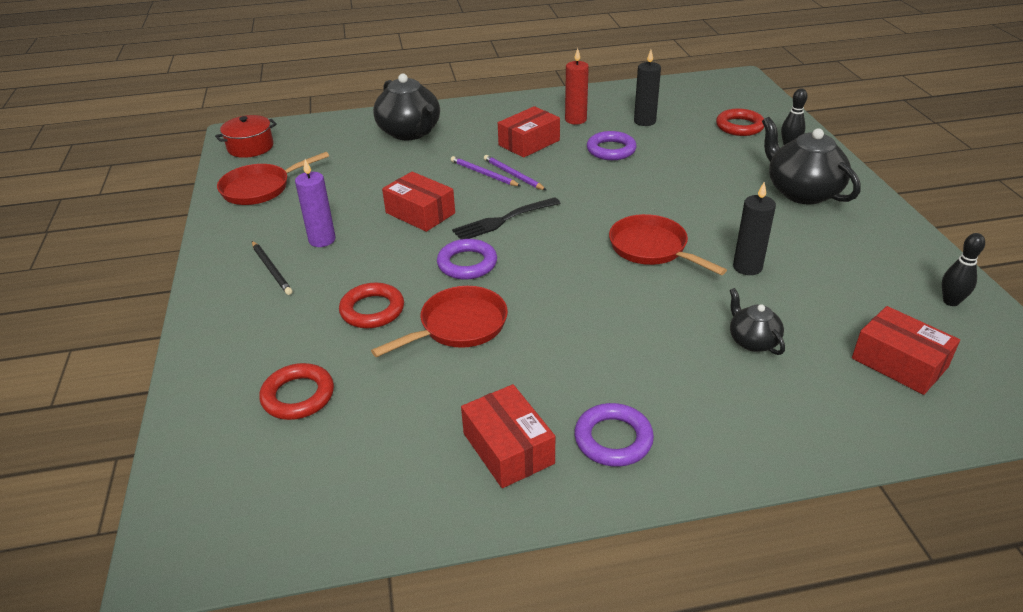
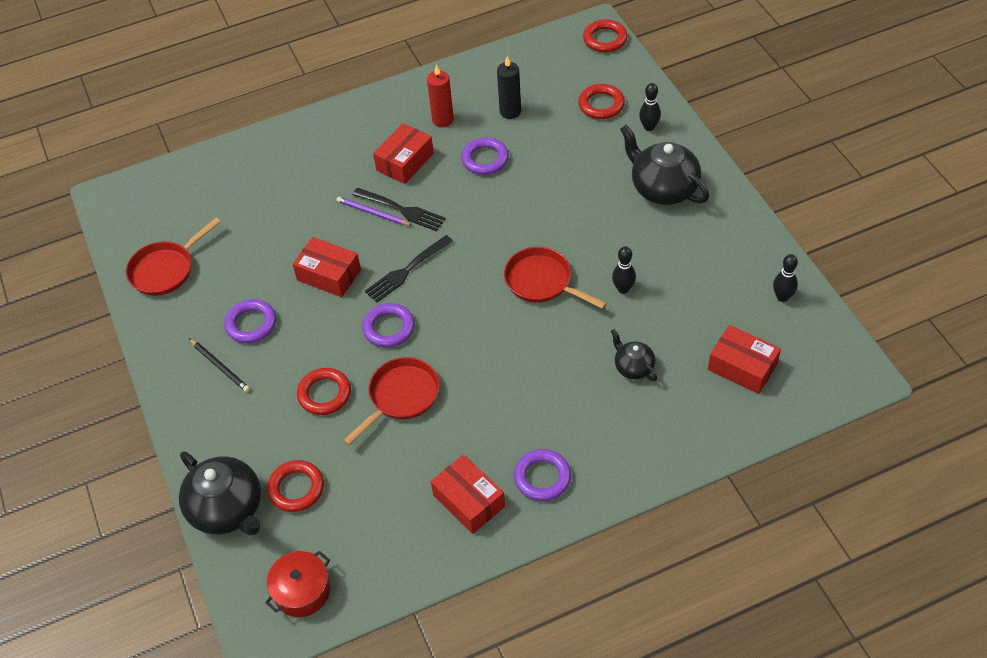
camera: 10 degrees left, 15 degrees up
(250, 147) = (130, 214): red pot -> red pot (302, 591)
(322, 240) = (251, 324): purple candle -> purple ring
(410, 132) = (283, 166): black teapot -> black teapot (227, 509)
(513, 175) = (401, 210): purple pencil -> black fork
(747, 267) = (623, 289): black candle -> black bowling pin
(749, 86) = (605, 39): none -> red ring

